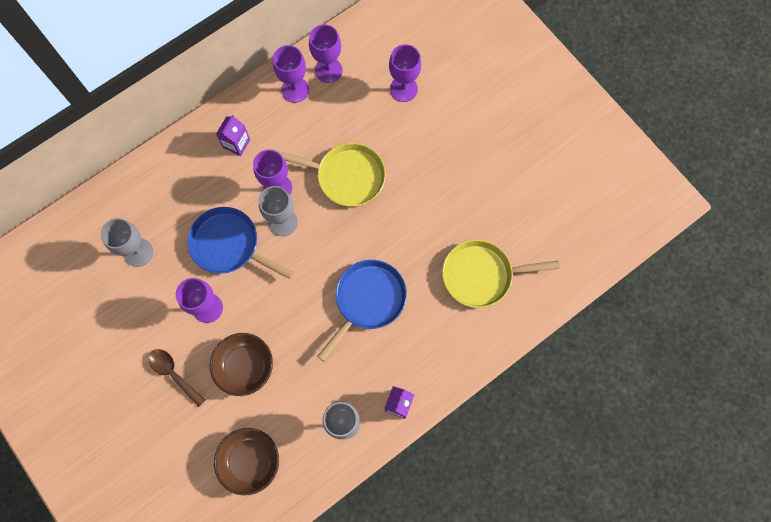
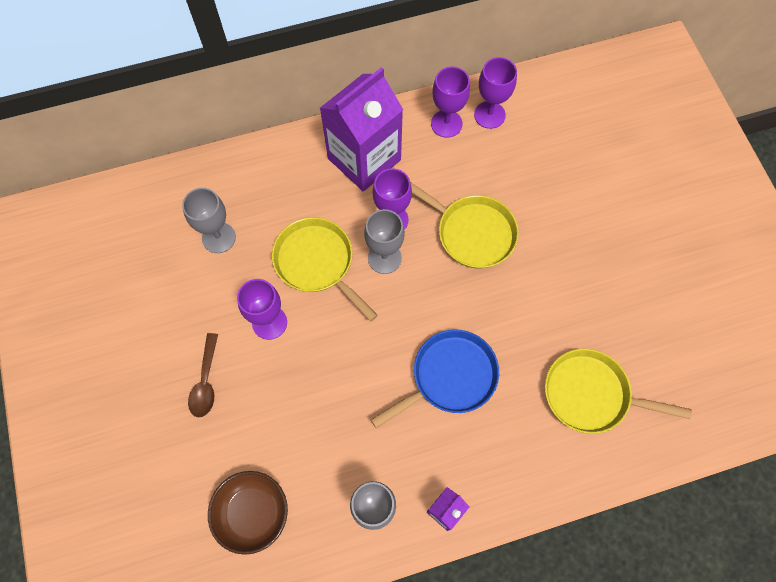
camera: 20 degrees right, 5 degrees down
(173, 374) = (206, 382): brown spoon -> brown spoon turned 150 degrees counterclockwise
(229, 245) = (317, 263): blue pan -> yellow pan
(236, 143) = (364, 159): purple carton -> purple carton, size x2.28
(245, 366) = (286, 402): brown bowl -> none
(403, 89) = (566, 160): purple goblet -> none

